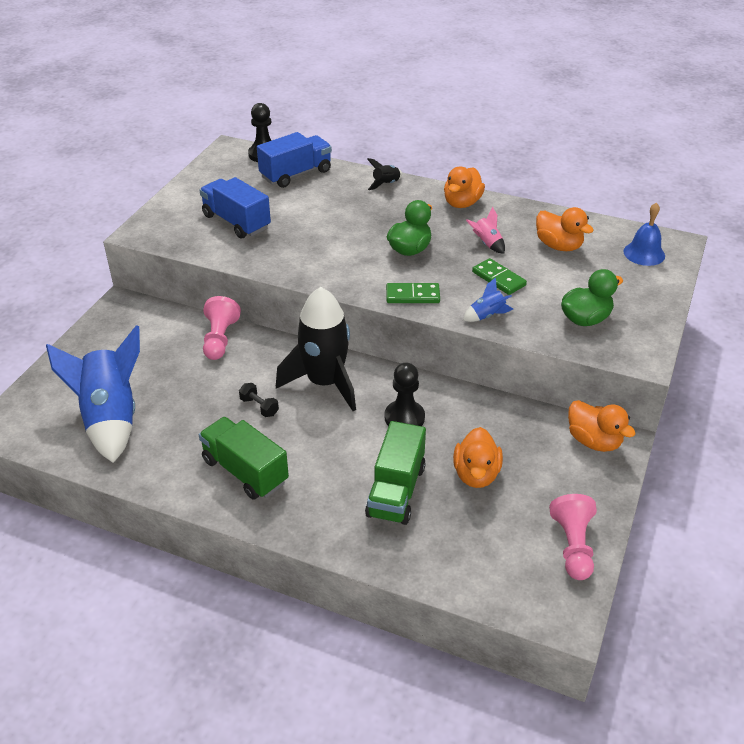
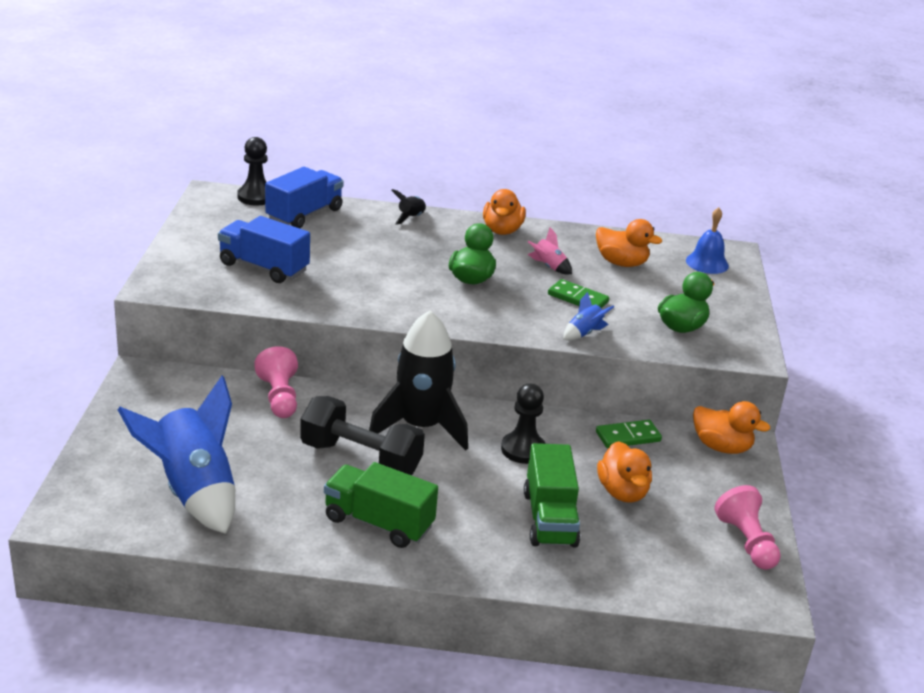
camera: 20 degrees left, 10 degrees down
(259, 407) = (360, 459): black dumbbell -> black dumbbell, size x2.42
(412, 295) = (498, 322): green domino -> green domino (628, 437)

